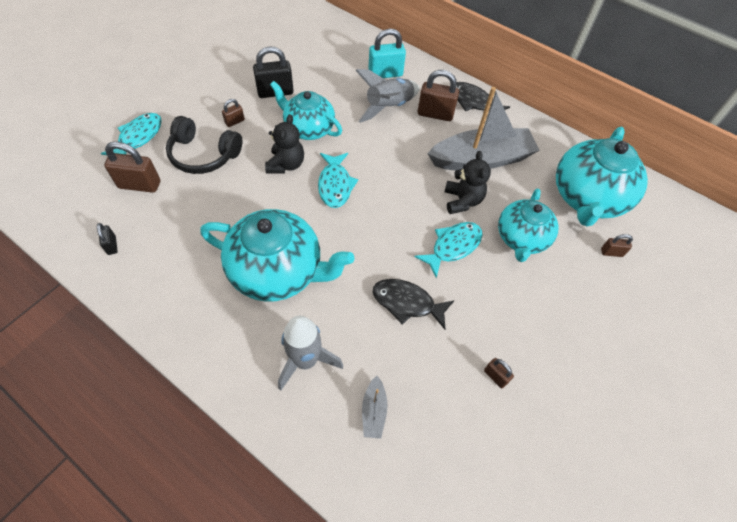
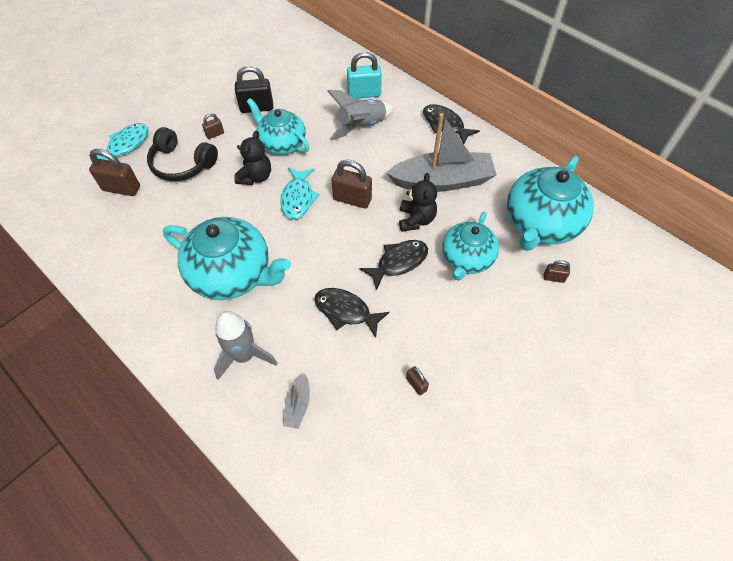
camera: 10 degrees right, 0 degrees up
(112, 245) = (90, 241): black padlock -> none
(435, 114) = (405, 135): brown padlock -> brown padlock (352, 199)
(453, 247) = (398, 262): turquoise fish -> black fish

